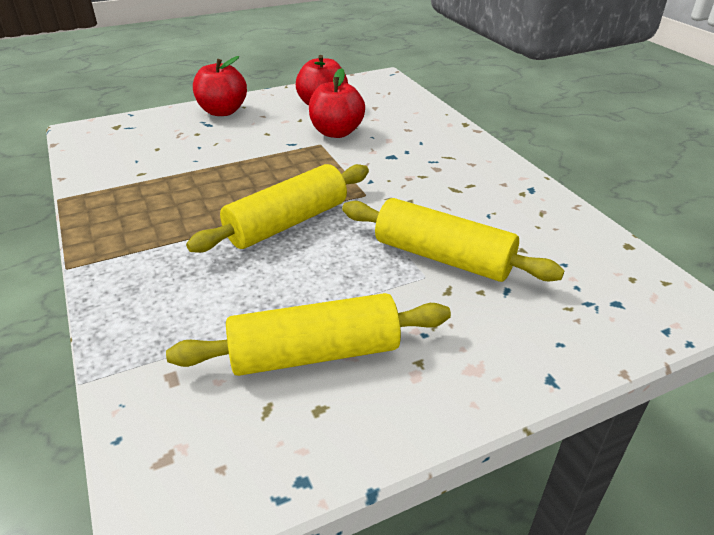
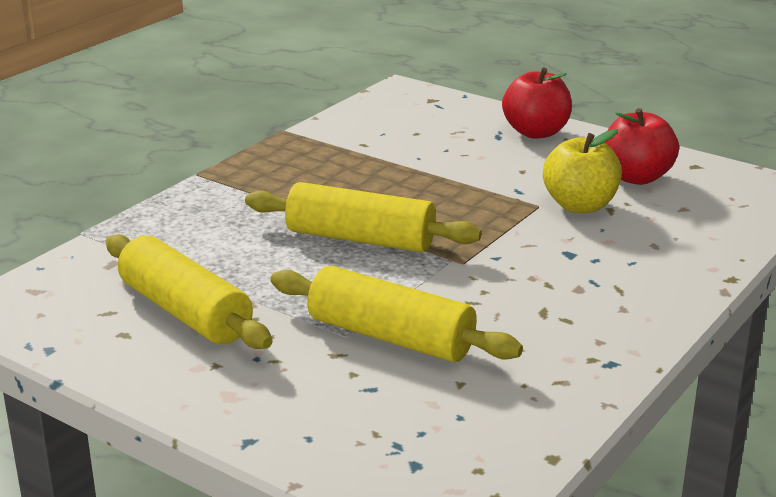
camera: 60 degrees right, 10 degrees down
(336, 132) = (580, 206): red apple -> yellow apple
(443, 257) = (390, 337): yellow rolling pin -> yellow rolling pin turned 60 degrees counterclockwise

